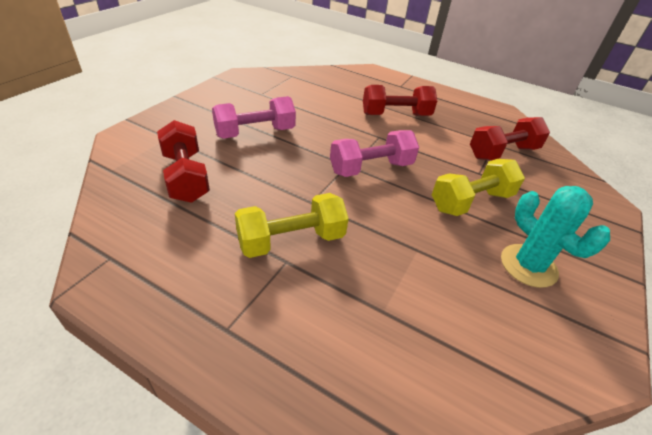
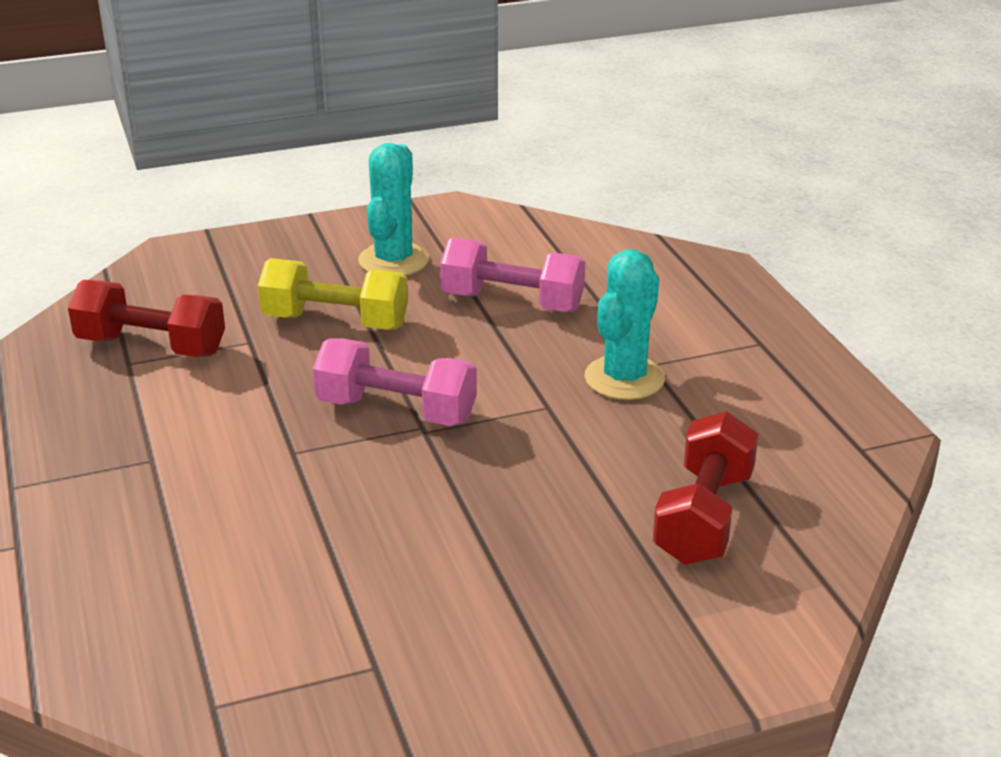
camera: 135 degrees left, 10 degrees down
(255, 133) = (508, 555): pink dumbbell -> pink dumbbell (512, 302)
(291, 240) = (624, 378): yellow dumbbell -> turquoise cactus
(396, 115) = (182, 478): red dumbbell -> none

